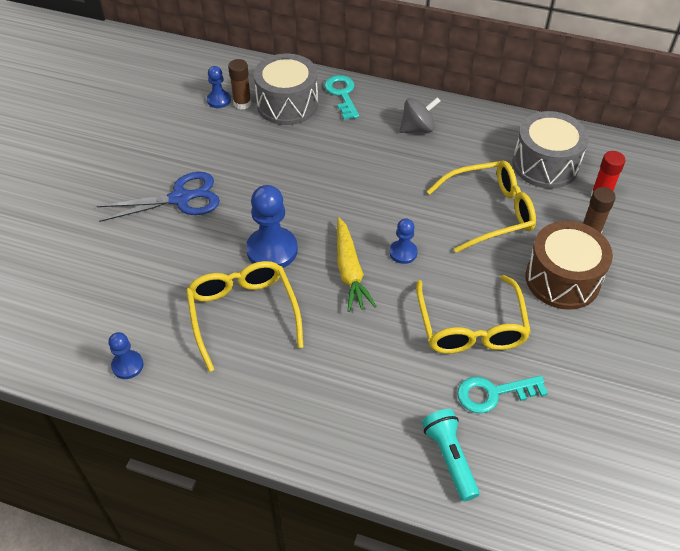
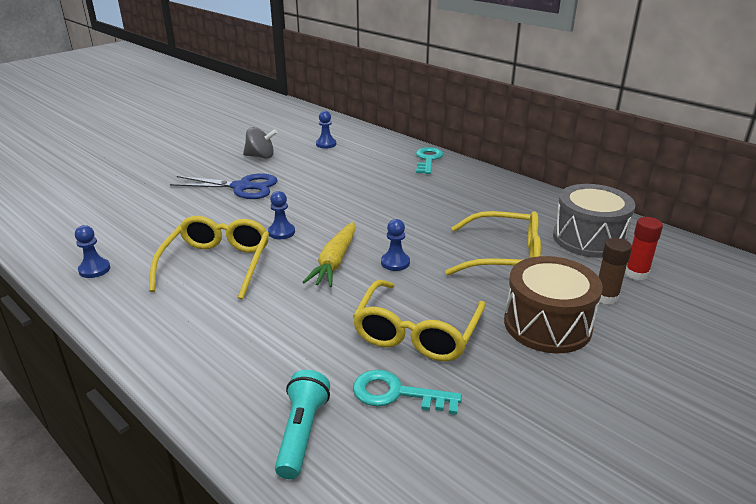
camera: 25 degrees right, 20 degrees down
(242, 103) = (342, 149): brown glue stick -> none
(272, 250) = (281, 232): blue pawn -> blue pawn, size x0.55
(287, 104) = (377, 156): grey drum -> none
(417, 128) = (478, 190): grey spinning top -> grey spinning top (261, 156)

